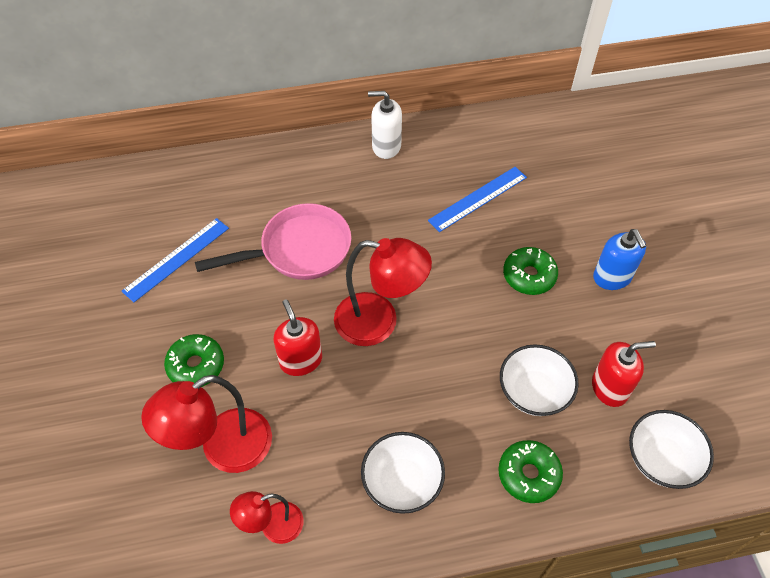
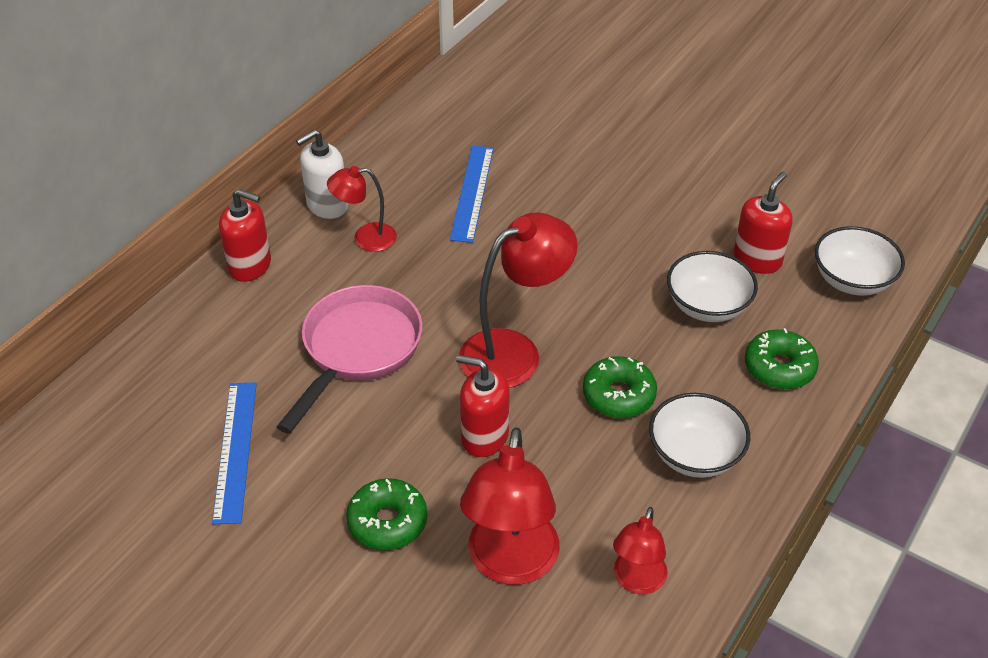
camera: 45 degrees left, 10 degrees down
(304, 155) = (250, 266): none -> red soap dispenser
(383, 183) = (365, 238): none -> red lamp
(529, 276) = (593, 223): green donut -> green donut (618, 395)
(612, 277) = (659, 178): blue soap dispenser -> none

